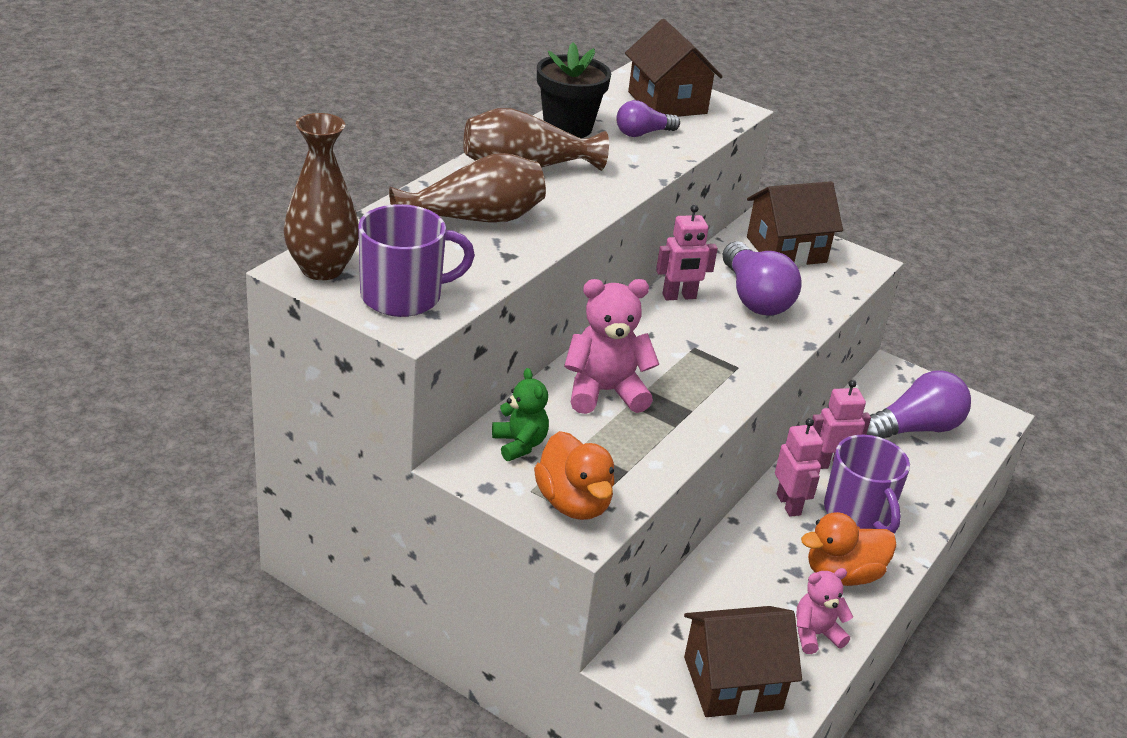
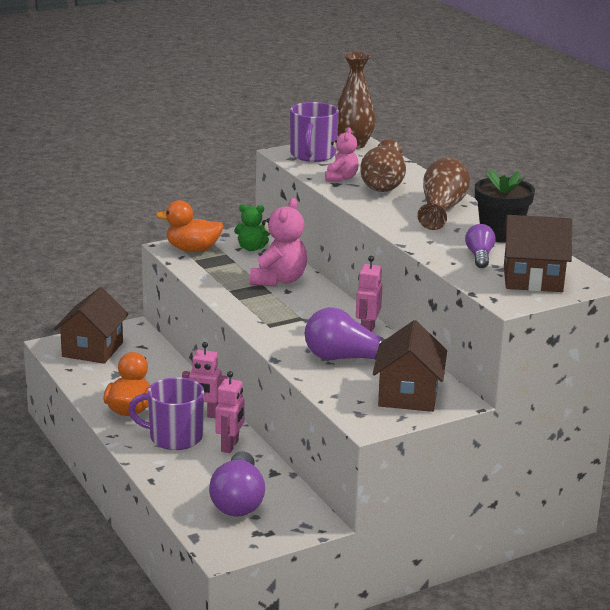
camera: 120 degrees right, 10 degrees down
(815, 634) = (96, 384): pink teddy bear -> pink teddy bear (341, 178)

